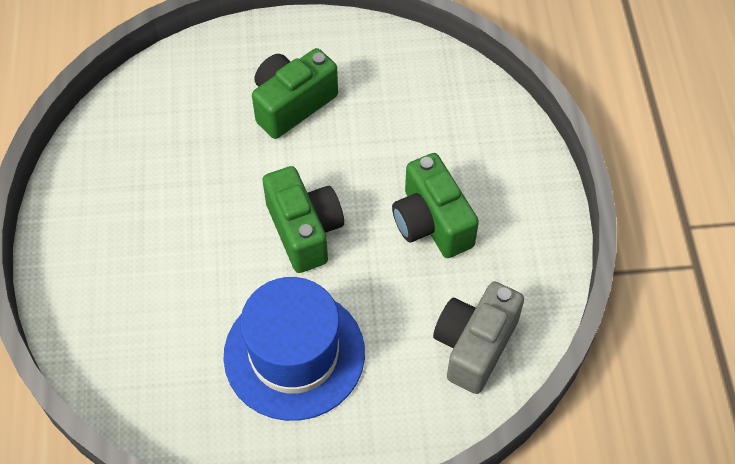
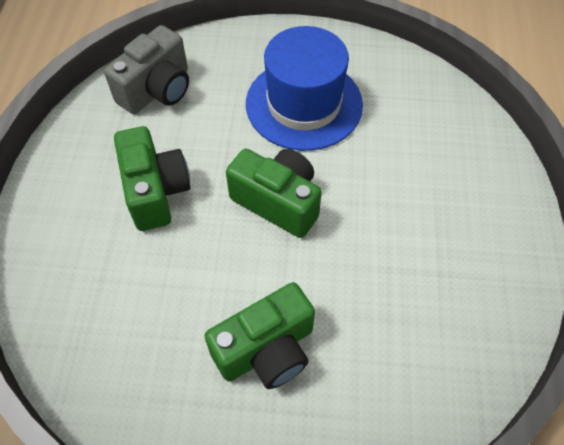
camera: 170 degrees left, 0 degrees up
(304, 230) = (278, 202): green camera -> green camera turned 135 degrees clockwise

